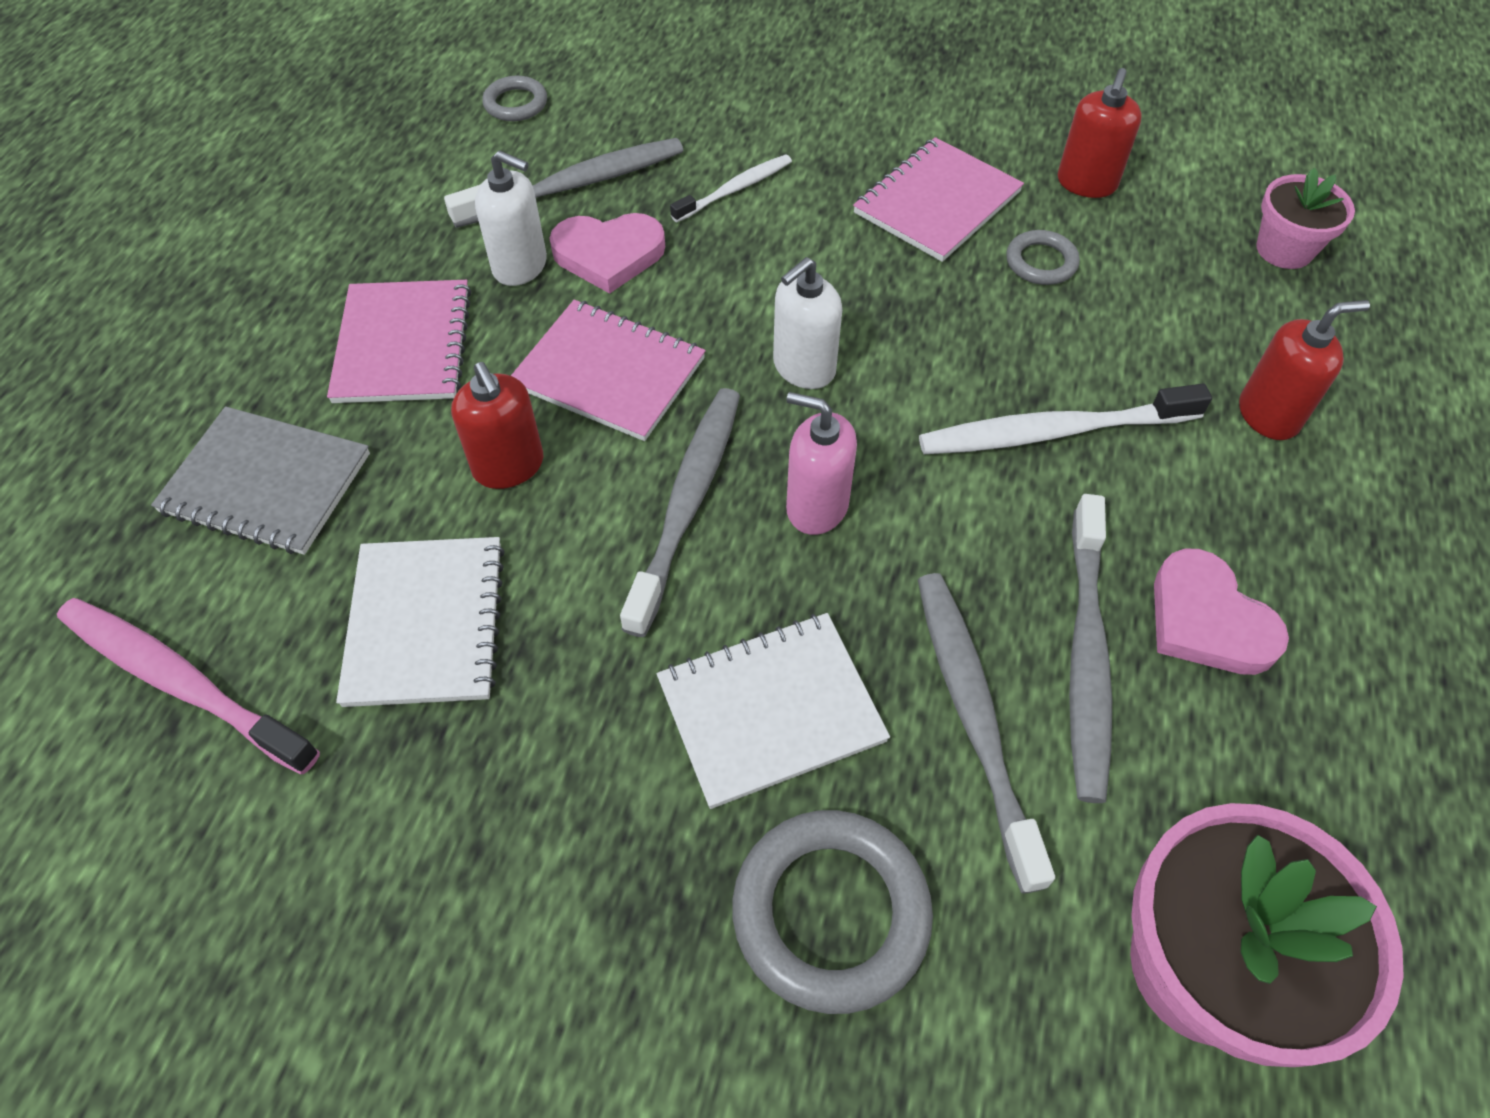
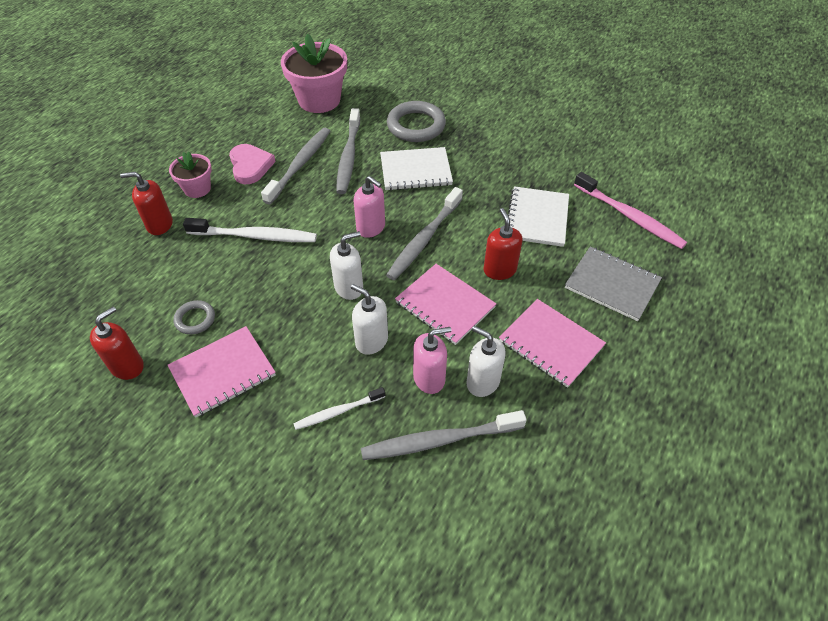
camera: 165 degrees left, 5 degrees down
(403, 345) = (551, 344): pink notebook -> pink notebook turned 60 degrees counterclockwise
(516, 103) = (470, 541): grey ring -> none
(608, 255) = (429, 378): pink heart -> pink soap dispenser
(723, 288) = (371, 341): none -> white soap dispenser
(1284, 249) = (66, 299): pink flower pot -> pink flower pot (197, 188)

